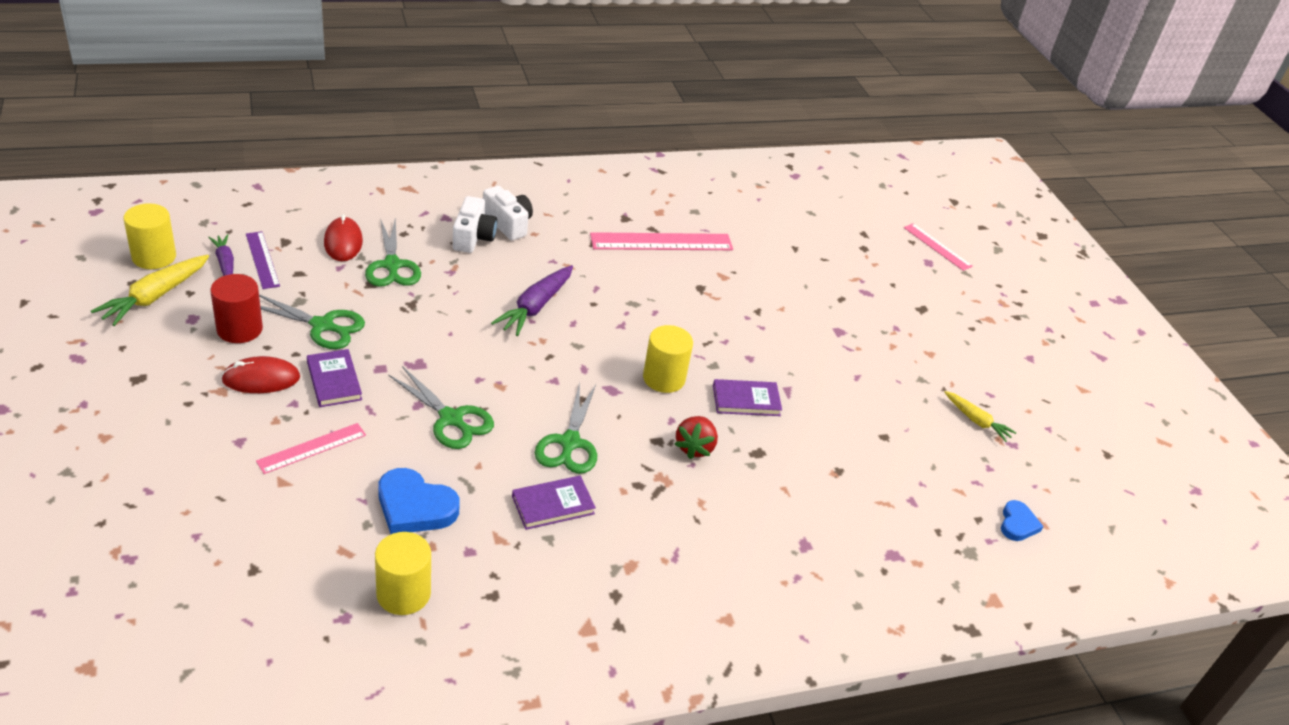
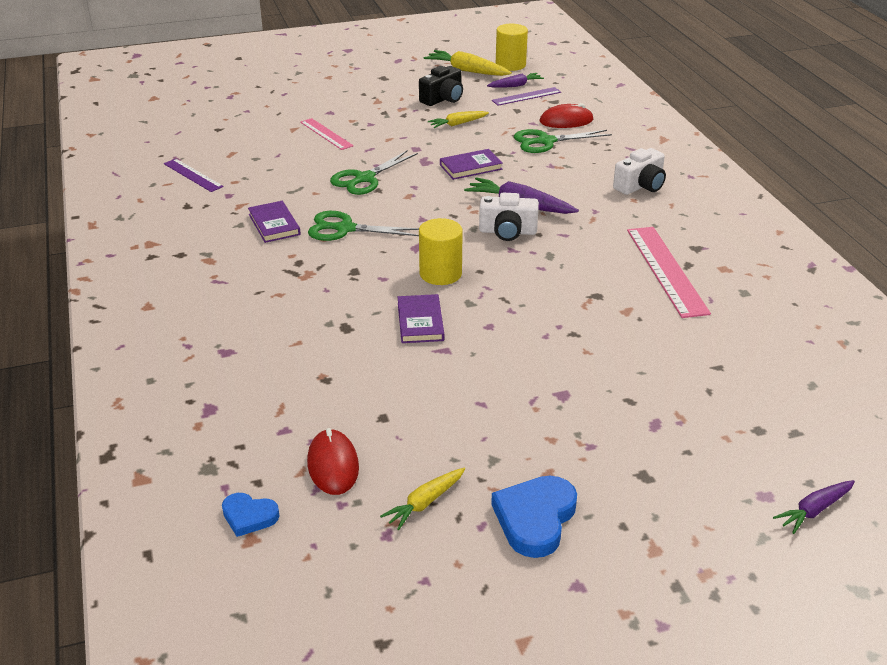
camera: 95 degrees right, 5 degrees down
(239, 329) = (443, 99): red cylinder -> black camera
(261, 379) = (392, 111): red mouse -> red mouse (333, 465)
(322, 325) = (457, 124): green scissors -> yellow carrot
(334, 381) = (397, 134): purple book -> purple book (470, 167)
(403, 593) = (193, 175): yellow cylinder -> purple ruler
(415, 507) = (271, 172): blue heart -> blue heart (535, 519)
(473, 237) = (607, 171): white camera -> white camera (507, 232)
(694, 447) = (348, 291): red strawberry -> none
(937, 247) = (814, 510): pink ruler -> purple carrot

